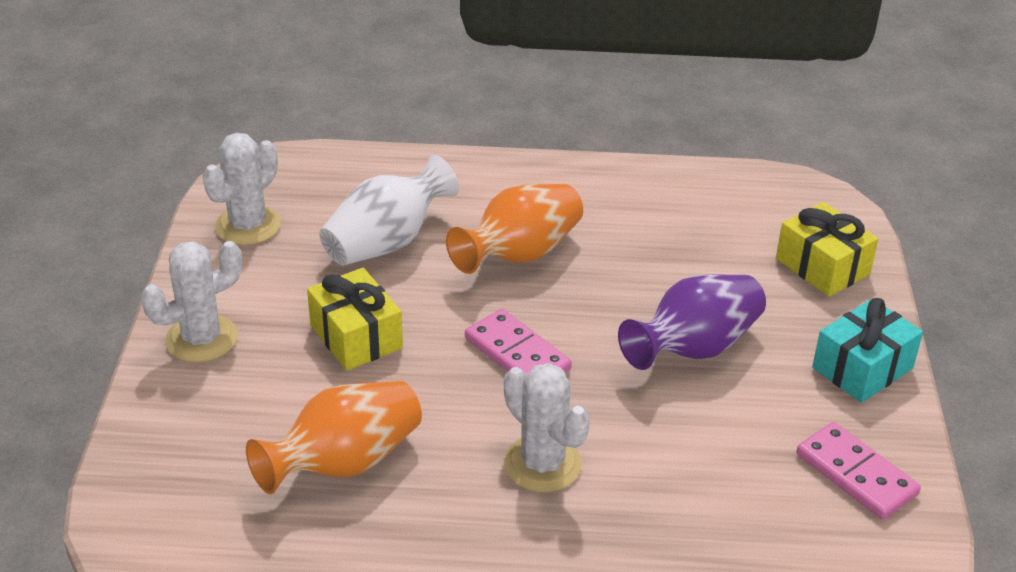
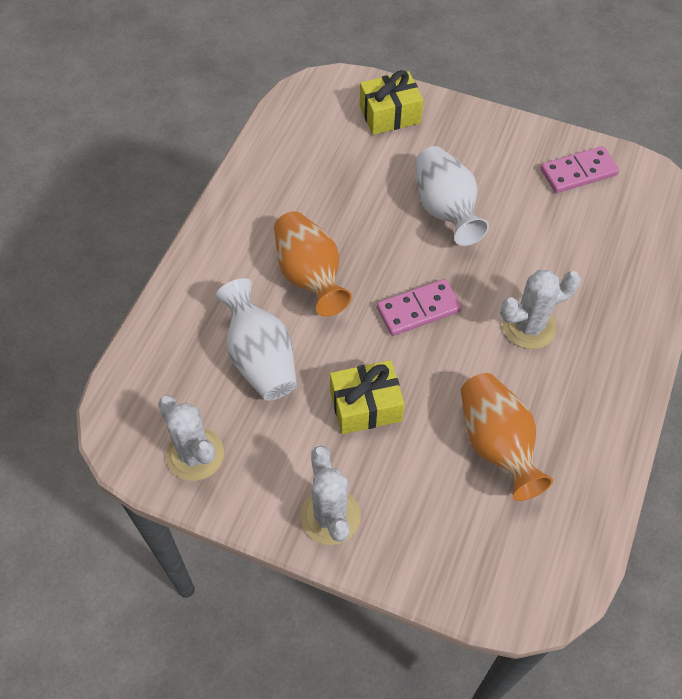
camera: 70 degrees left, 20 degrees up
(694, 348) = (445, 209): purple vase -> white vase
(862, 368) = (491, 133): turquoise gift -> none

